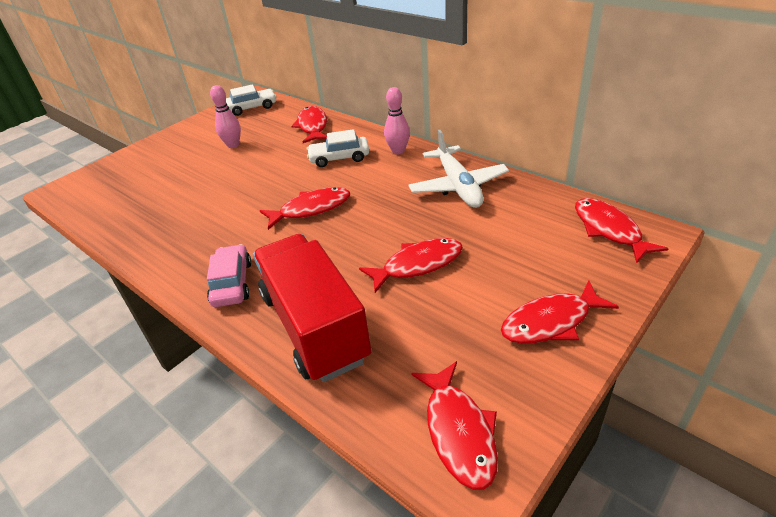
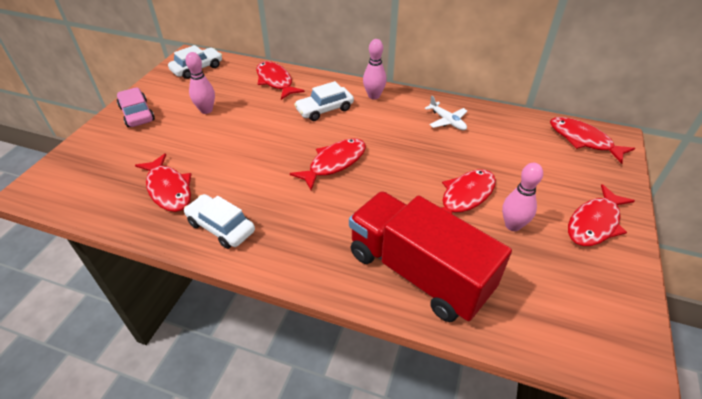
camera: 25 degrees left, 5 degrees up
(172, 247) = (221, 227): none -> white car
(232, 283) = (311, 250): pink car -> pink car (137, 114)
(449, 303) = (512, 225): none -> pink bowling pin
(458, 186) = (447, 121): white plane -> white plane, size x0.54
(459, 431) = (593, 329): red fish -> red fish (168, 189)

